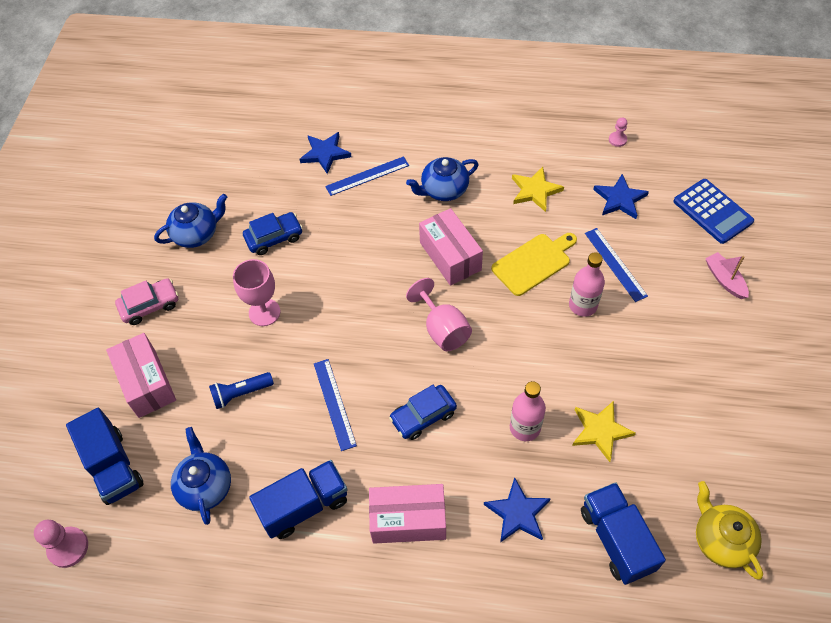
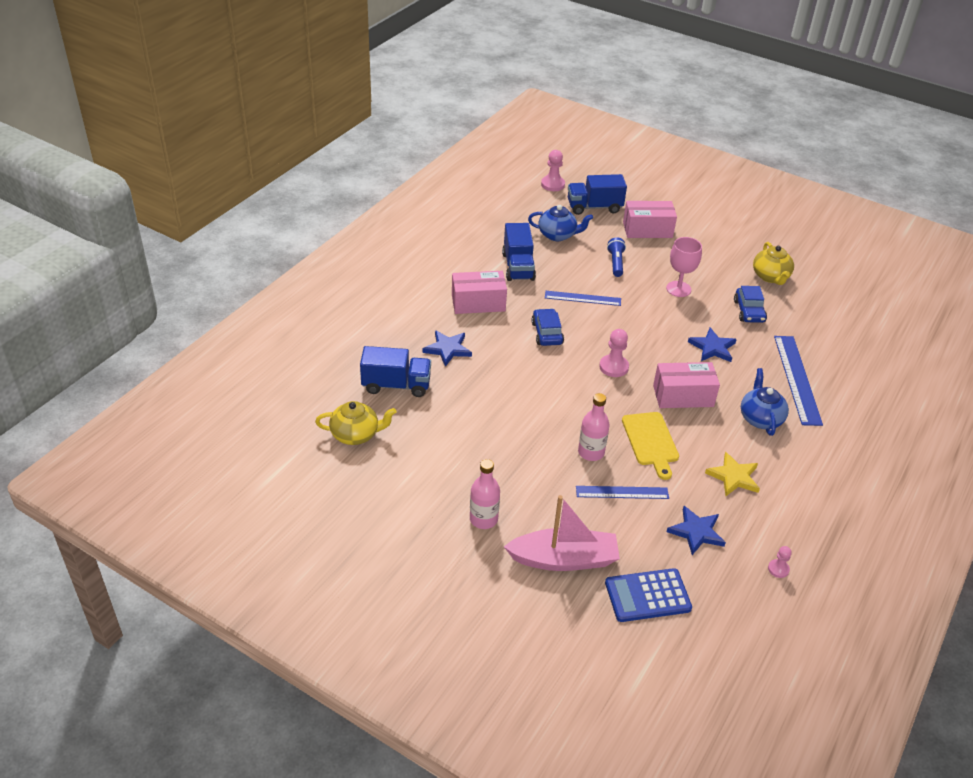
camera: 110 degrees right, 15 degrees down
(150, 305) = (712, 243): pink car -> none
(197, 234) = (770, 277): blue teapot -> yellow teapot
(325, 153) = (835, 363): blue star -> blue star (712, 347)
(367, 176) = (797, 379): blue ruler -> blue ruler, size x1.58
(408, 520) = (478, 303): pink box -> pink box turned 60 degrees clockwise
(442, 329) = (613, 367): pink goblet -> pink pawn
(525, 427) = (505, 376): pink bottle -> pink bottle (483, 519)
(600, 431) = (476, 412): yellow star -> none
(724, 280) = (564, 559): pink boat -> pink boat, size x1.90

